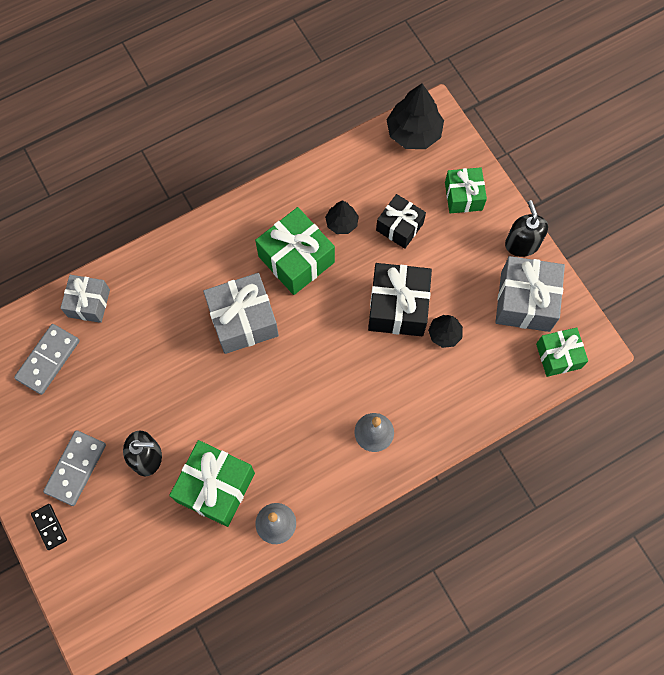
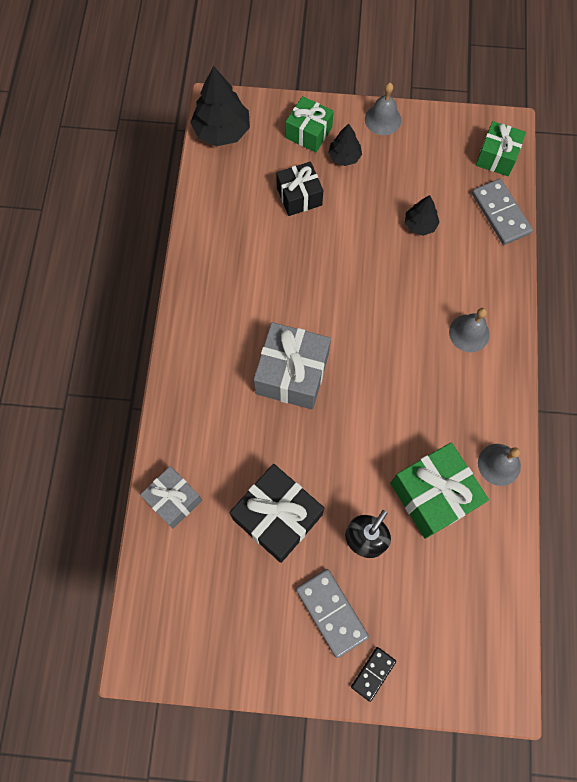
camera: 55 degrees left, 0 degrees up
(48, 360) = (204, 573): grey domino -> grey domino (500, 213)
(49, 527) = (373, 673): black domino -> black domino turned 60 degrees counterclockwise
(296, 259) = (267, 294): green gift -> none
(341, 223) = (261, 237): black tree -> black tree (344, 157)
(398, 307) = (370, 244): black gift -> black gift (277, 517)
(522, 244) = (383, 119): black soap dispenser -> grey bell
(525, 301) = (434, 149): grey gift -> none

